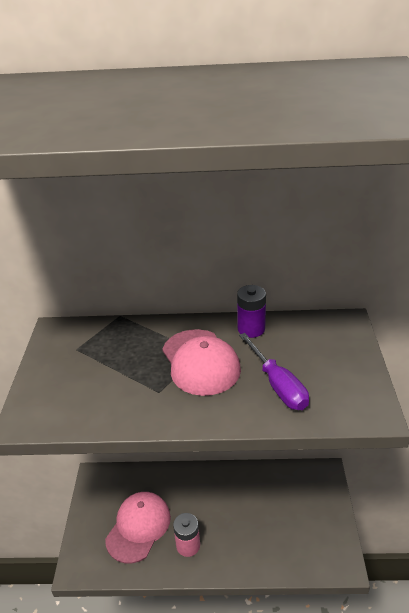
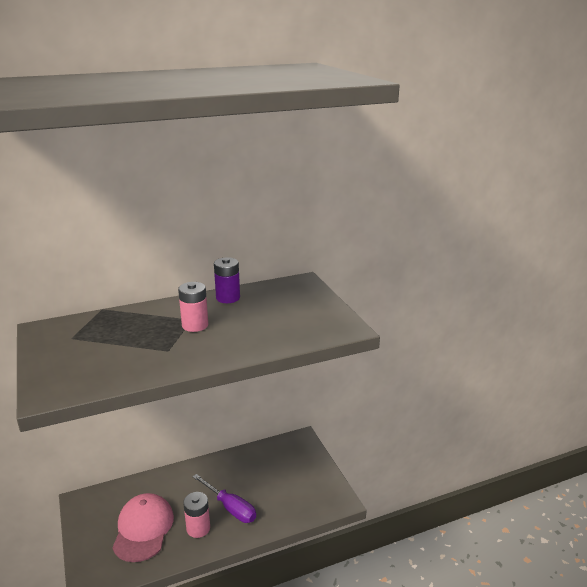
camera: 25 degrees left, 10 degrees down
(200, 362) = (195, 325): pink cap -> pink battery
(278, 385) = (267, 327): purple screwdriver -> purple screwdriver (230, 508)

